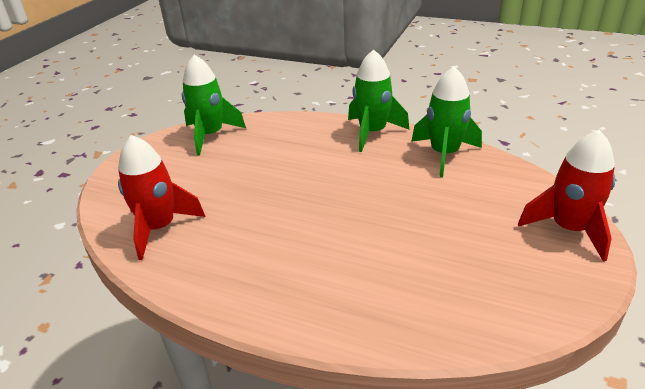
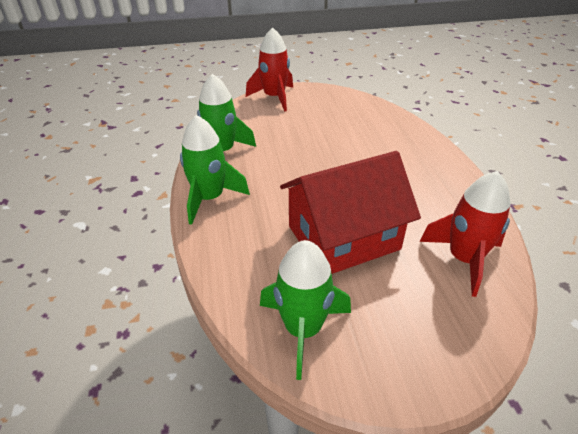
camera: 125 degrees left, 5 degrees up
(257, 178) = (343, 237): none -> red house

